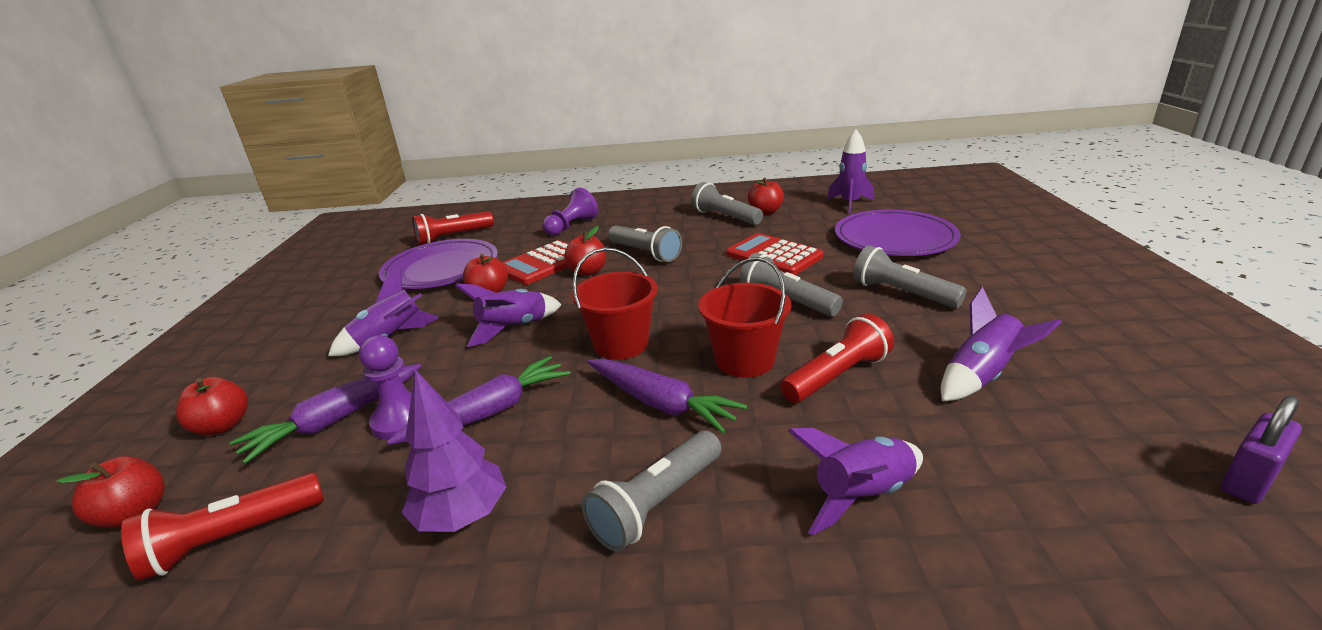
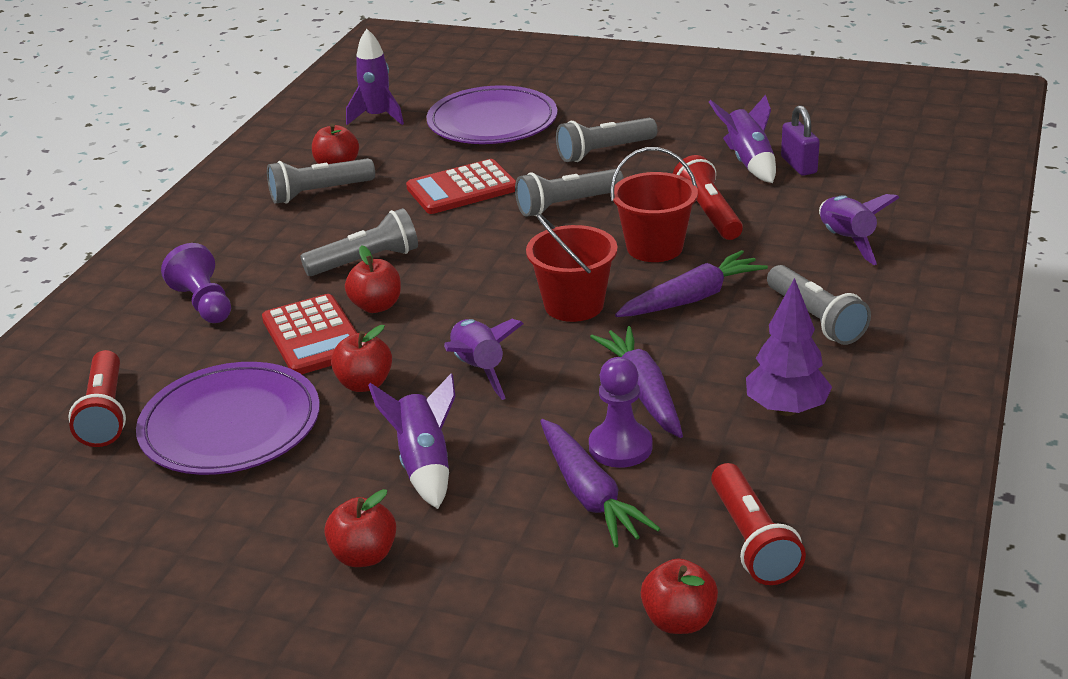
camera: 70 degrees left, 5 degrees up
(223, 426) = (541, 585): red apple -> red apple (364, 555)
(1248, 480) = (891, 128): purple padlock -> purple padlock (798, 165)

